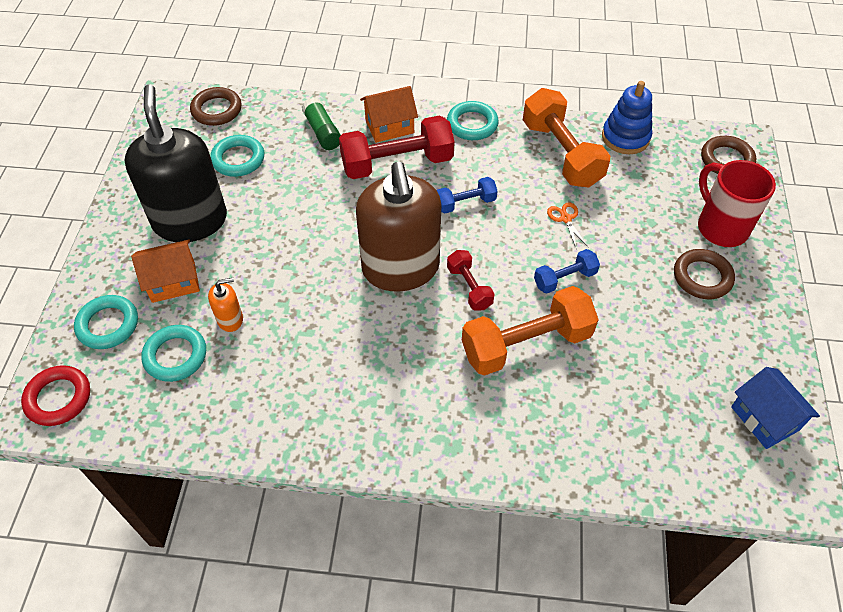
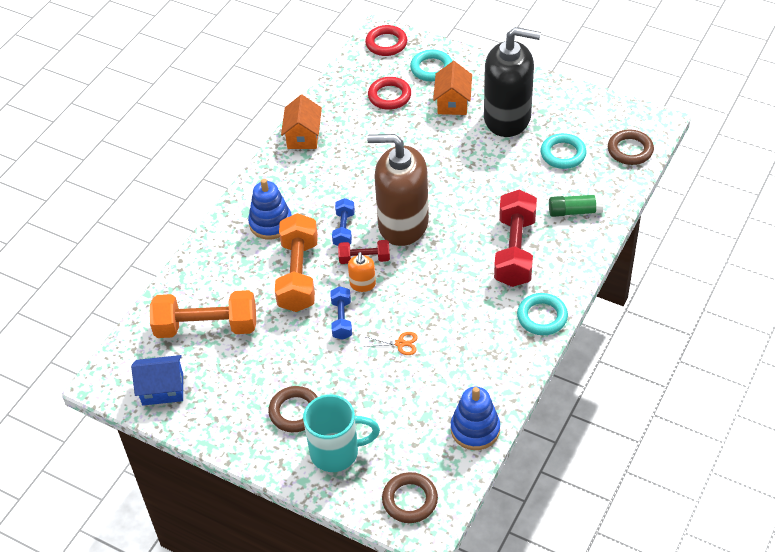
camera: 115 degrees right, 5 degrees down
(175, 356) = (389, 96): turquoise ring -> red ring
(230, 319) = (405, 125): orange soap dispenser -> orange soap dispenser (362, 284)
(389, 126) = (563, 257): orange house -> orange house (303, 136)
(460, 408) = (271, 223): none -> blue stacking toy
(465, 203) = (449, 282): blue dumbbell -> blue dumbbell (344, 229)
(561, 153) = (476, 370): orange dumbbell -> orange dumbbell (206, 327)
(720, 227) = (336, 452): red mug -> turquoise mug

